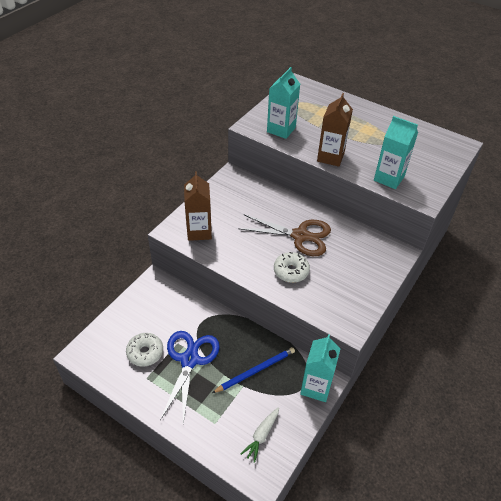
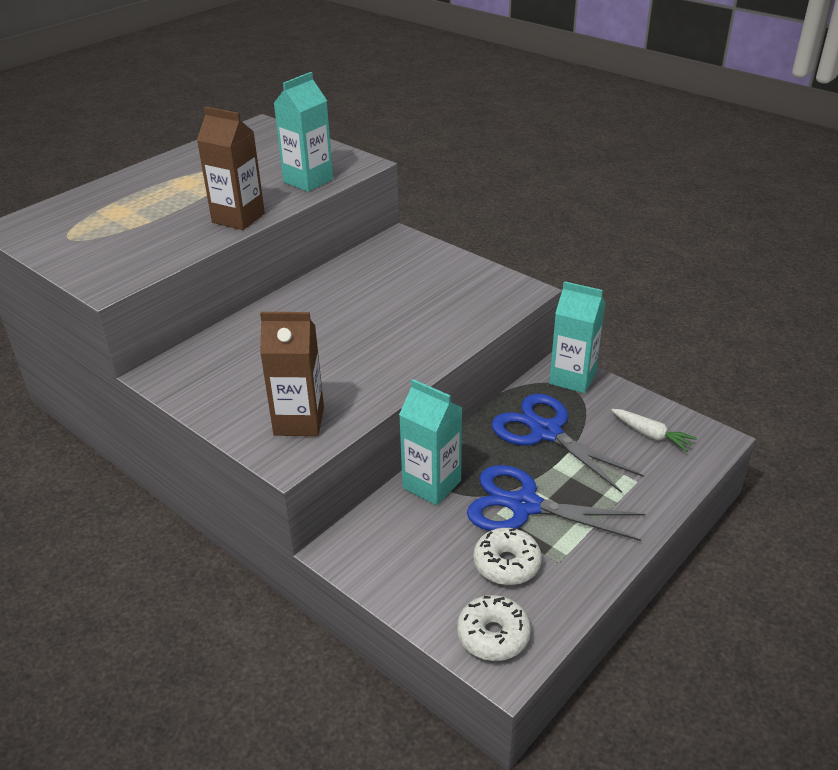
camera: 80 degrees left, 10 degrees down
(256, 371) = (546, 432): blue pencil -> blue scissors
(281, 130) = (139, 255): turquoise carton -> turquoise carton (431, 484)
(291, 271) = (416, 329): white donut -> white donut (493, 635)
(300, 236) = (343, 314): brown scissors -> none

